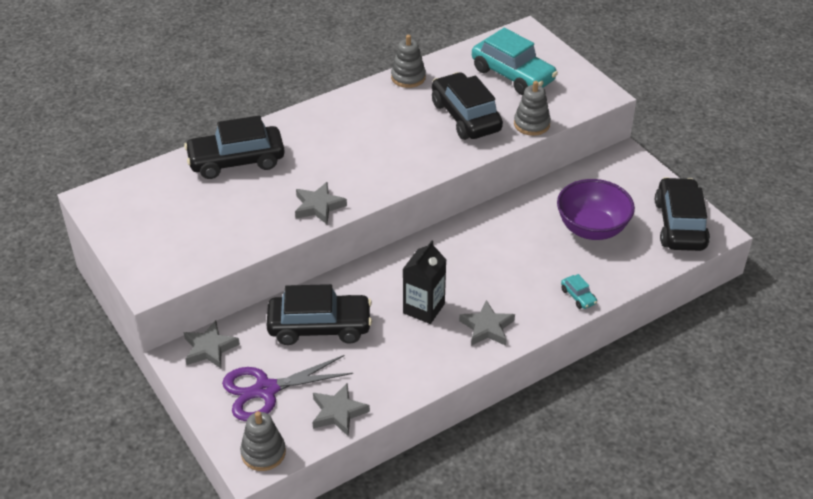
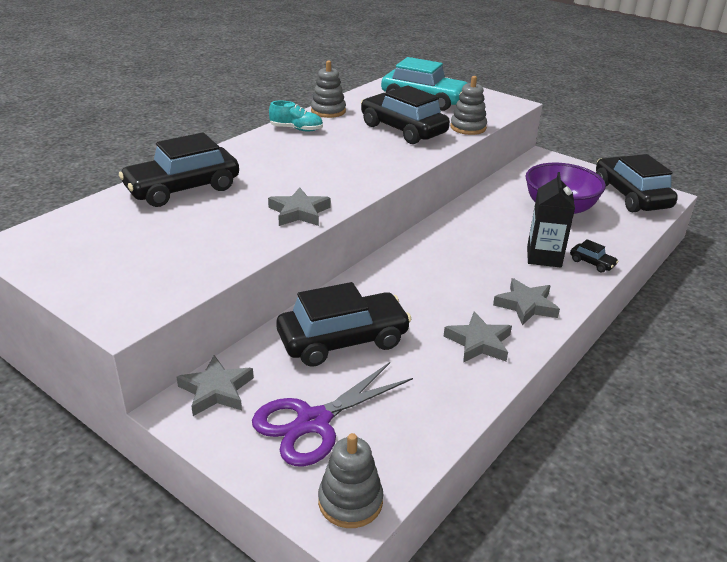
camera: 20 degrees left, 10 degrees down
(338, 412) = (420, 427): grey star -> grey star (479, 342)
(365, 99) = (296, 129): none -> turquoise shoe
(423, 308) = (448, 301): black carton -> black carton (544, 257)
(578, 296) = (592, 263): turquoise car -> black car

